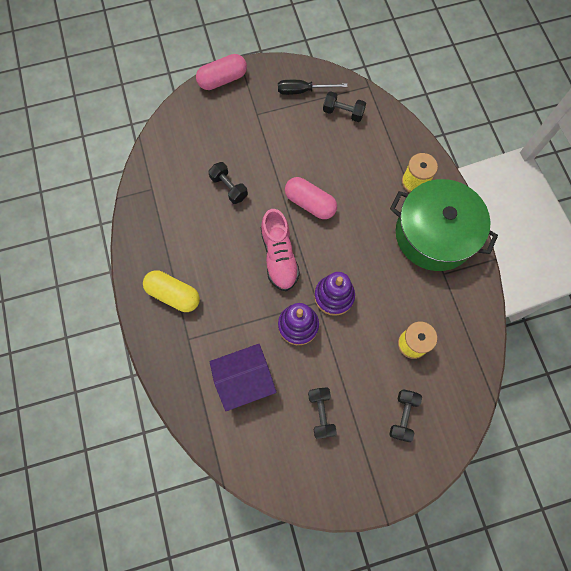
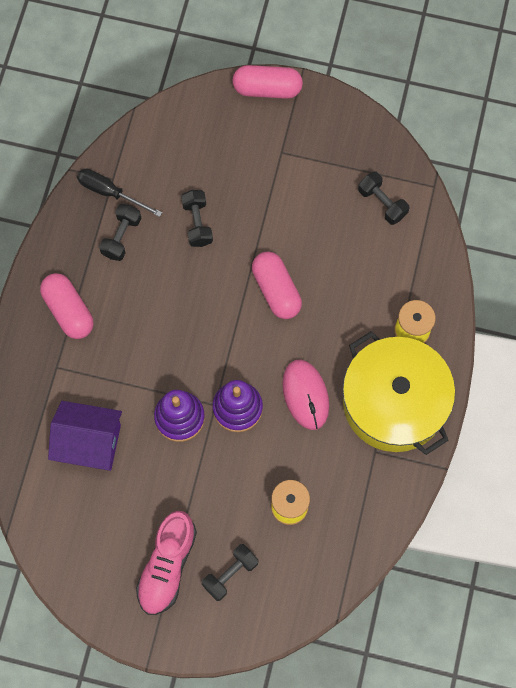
camera: 30 degrees right, 0 degrees up
(173, 295) = (68, 311): yellow capsule -> pink capsule
(279, 256) = (205, 331): pink shoe -> pink shoe (167, 566)
(303, 91) = (352, 152): black screwdriver -> black screwdriver (110, 192)
(321, 413) = (147, 522): black dumbbell -> black dumbbell (121, 237)
(374, 262) = (305, 395): none -> pink mouse
(434, 234) = (394, 402): green pot -> yellow pot

